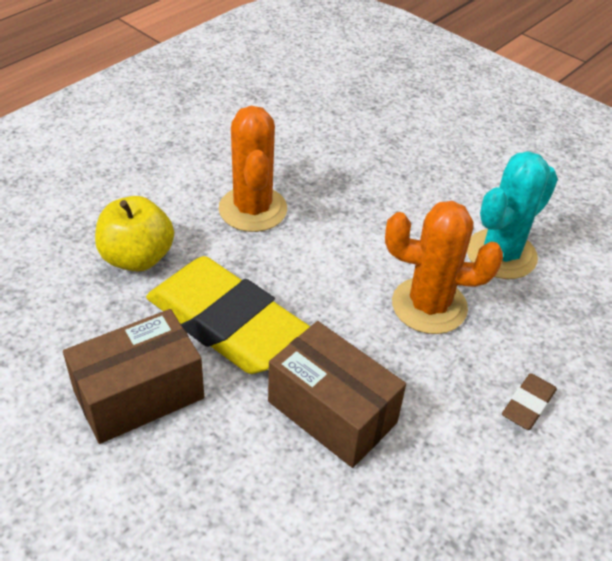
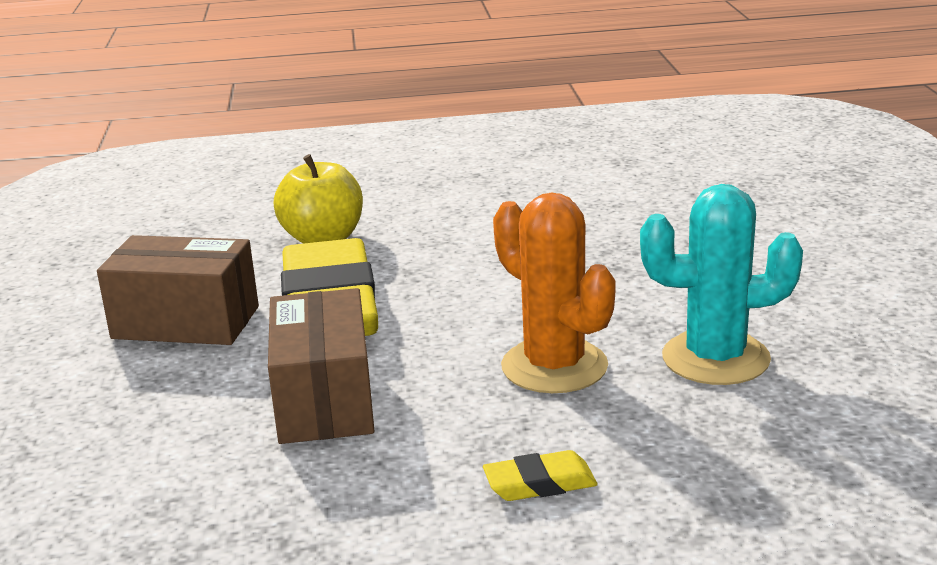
camera: 45 degrees right, 20 degrees down
(253, 209) = (482, 239): orange cactus -> none
(528, 405) = (540, 483): brown eraser -> yellow eraser

